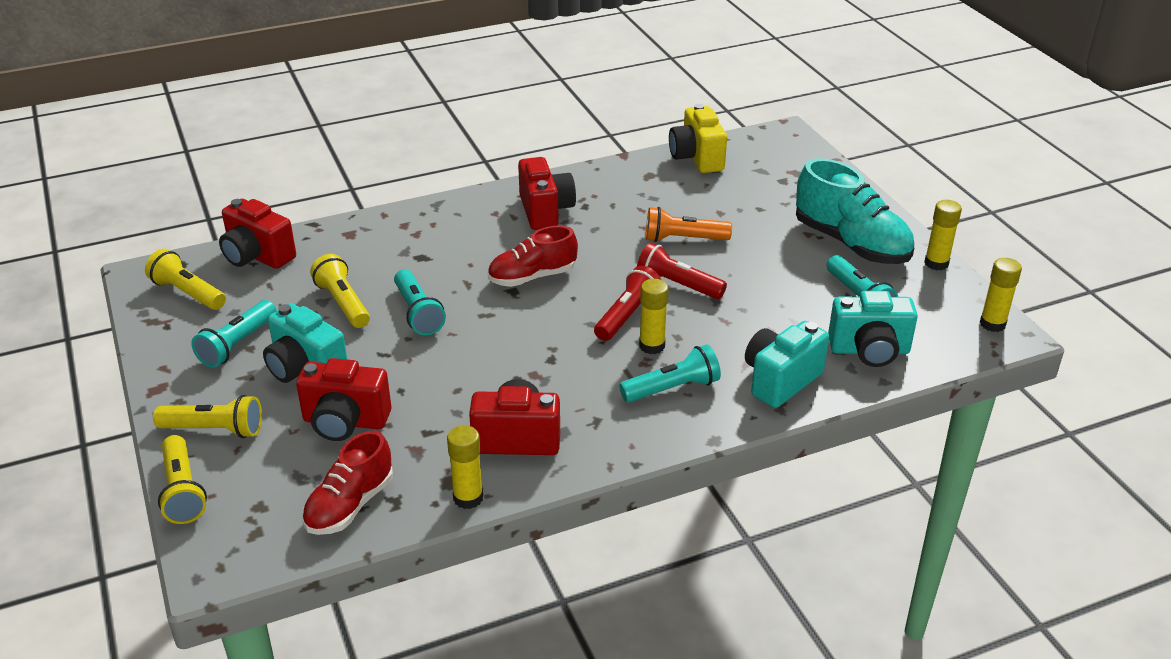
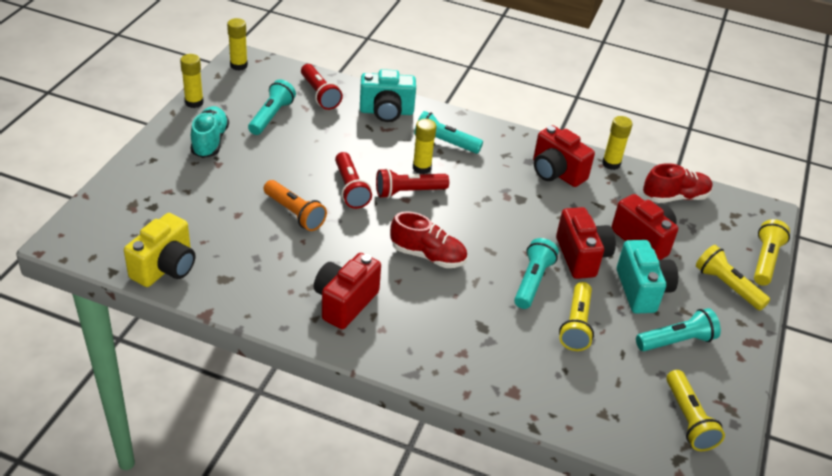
camera: 140 degrees left, 5 degrees up
(257, 256) = (607, 421): red camera -> red camera (581, 257)
(851, 244) = (210, 141): turquoise shoe -> turquoise shoe, size x0.65
(869, 351) = (319, 94): turquoise camera -> red flashlight

